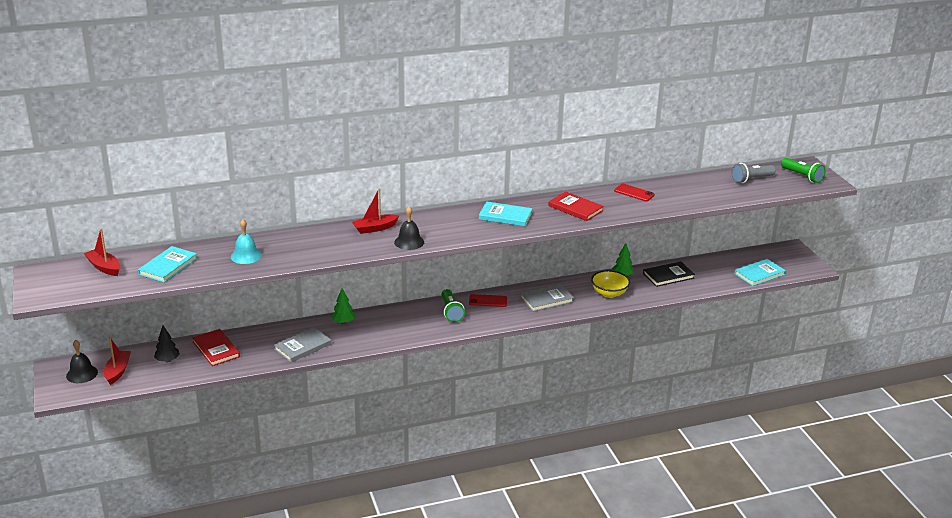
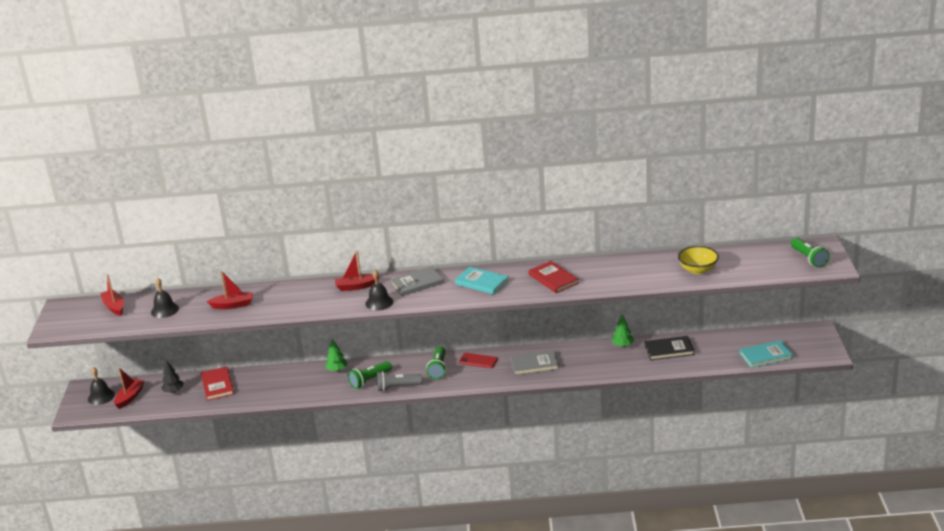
camera: 20 degrees right, 0 degrees up
(168, 266) = (164, 310): turquoise book -> black bell
(246, 256) = (233, 305): turquoise bell -> red boat
(303, 347) = (291, 390): grey book -> grey book (417, 283)
(384, 329) = (369, 380): none -> green flashlight
(609, 293) = (599, 363): yellow bowl -> yellow bowl (698, 269)
(634, 193) = (621, 266): red phone -> none
(751, 179) = (752, 259): grey flashlight -> grey flashlight (398, 387)

